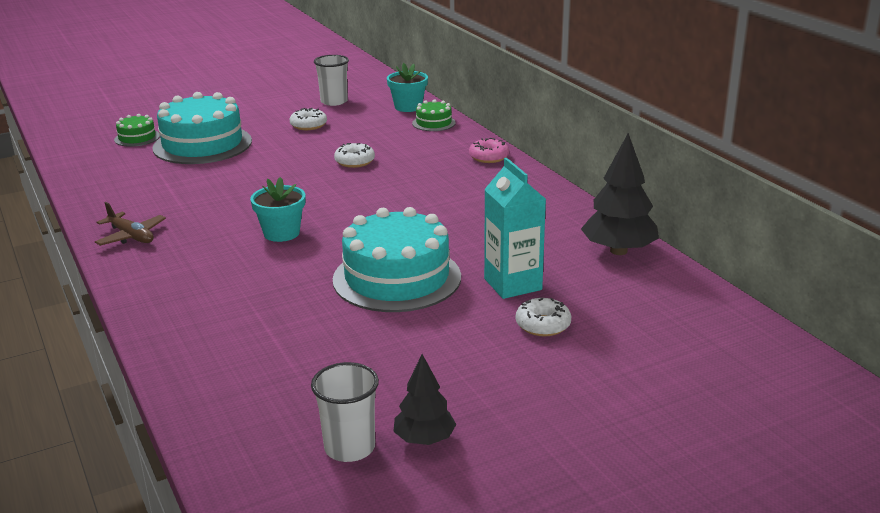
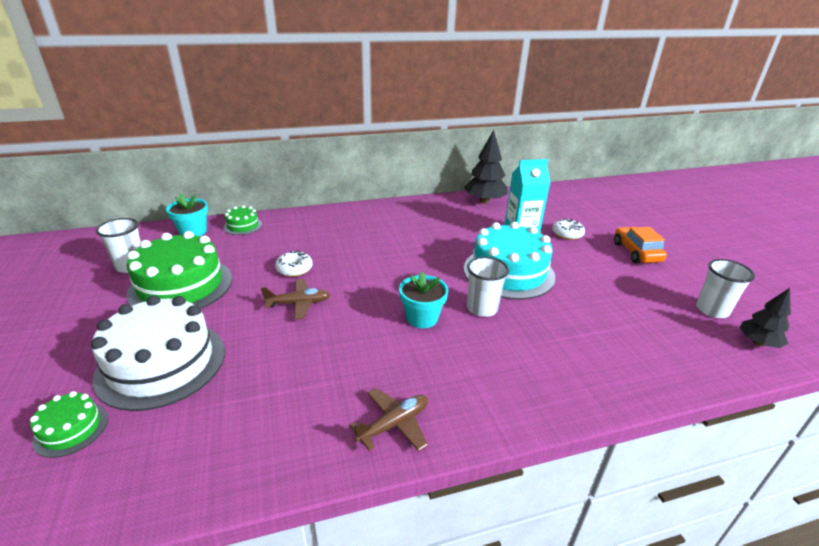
camera: 80 degrees left, 5 degrees up
(202, 144) = (161, 363): turquoise cake -> white cake
(293, 174) = (298, 303): none -> brown plane
(307, 264) = (482, 308): none -> white cup
(308, 125) = (181, 286): white donut -> green cake
(424, 439) = (692, 284): black tree -> black tree (758, 342)
(489, 157) = (330, 215): pink donut -> none
(513, 391) = (636, 252): none -> orange car

